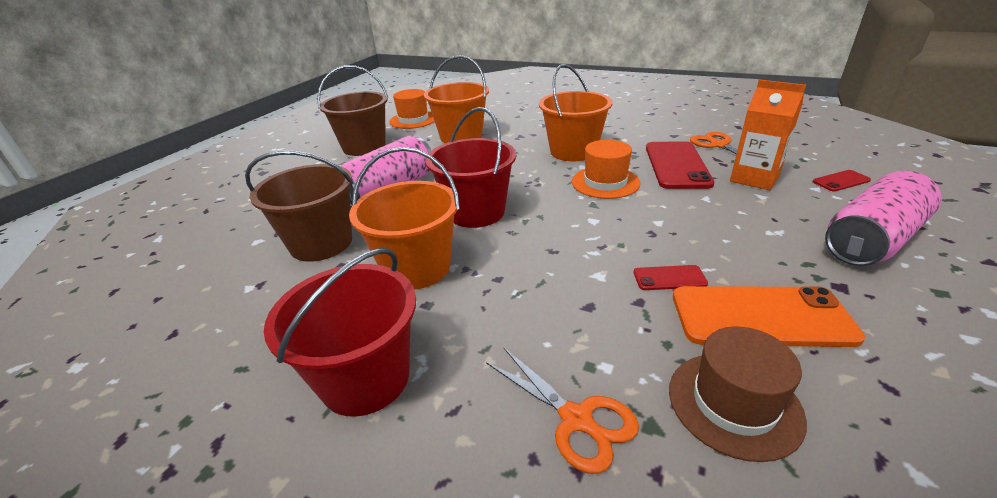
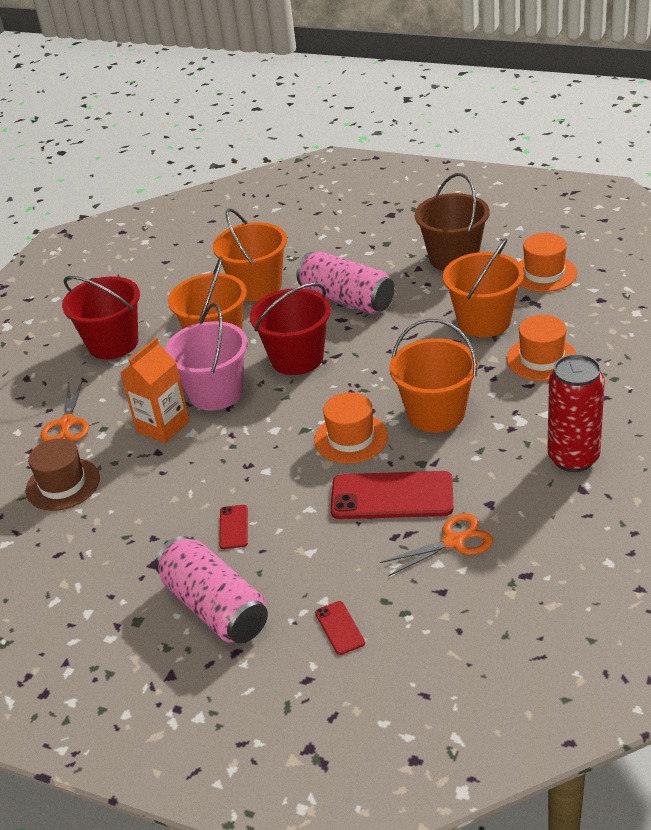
camera: 90 degrees right, 5 degrees up
(321, 243) = (257, 287): brown bucket -> orange bucket
(515, 121) = (542, 359): none -> orange hat
(523, 262) = (215, 393): none -> pink bucket
(577, 420) = (67, 424): orange scissors -> orange scissors turned 45 degrees counterclockwise
(621, 115) = (573, 458): none -> red can
(669, 278) = (181, 470): red phone -> red phone (233, 527)
(754, 178) = (352, 555): orange carton -> orange carton (163, 426)
(760, 316) = (130, 511): orange phone -> none

